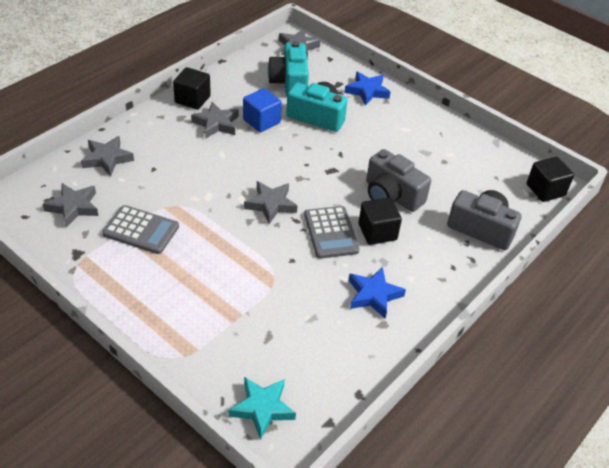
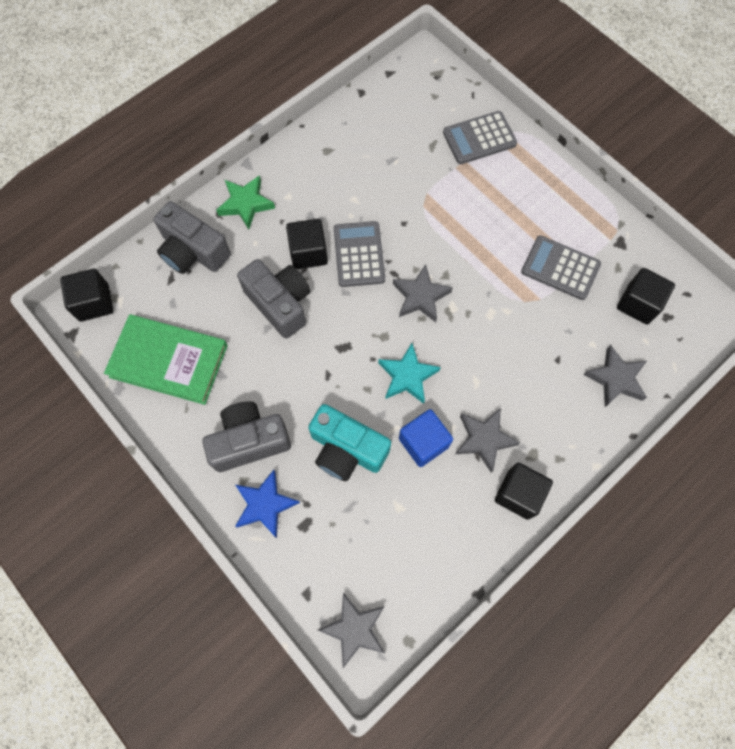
camera: 170 degrees left, 25 degrees up
(73, 207) = (638, 304): grey star -> black cube
(215, 347) = (479, 138): none -> grey calculator
(262, 408) = (441, 86): turquoise star -> turquoise star (407, 376)
(289, 82) = (377, 531): turquoise camera -> none
(373, 295) = (329, 179): blue star -> none
(388, 118) = (249, 441): none -> grey camera
(449, 269) = (246, 204): none -> green star
(466, 158) = (169, 361): none -> green book

